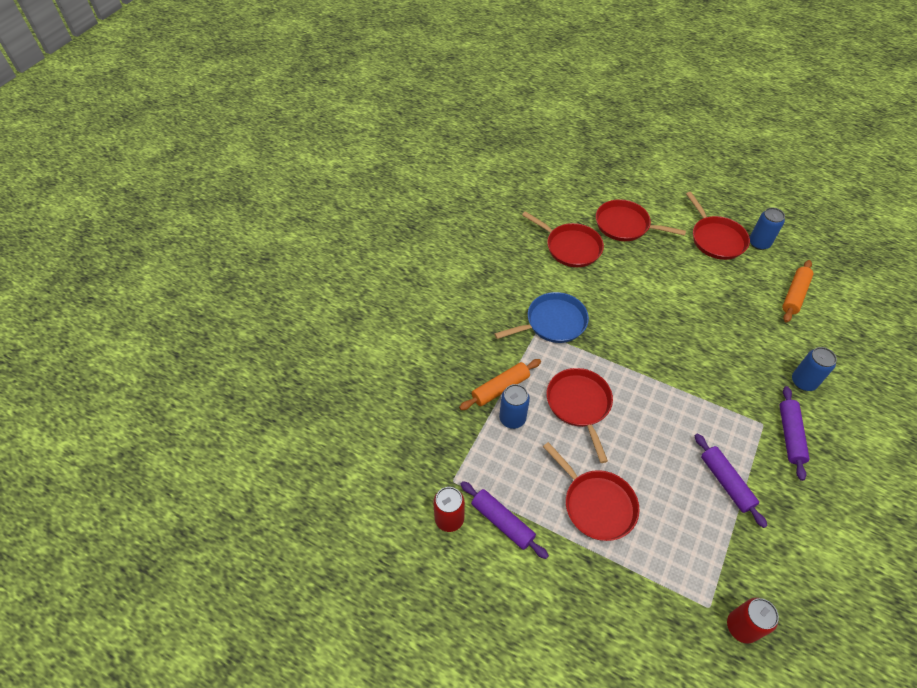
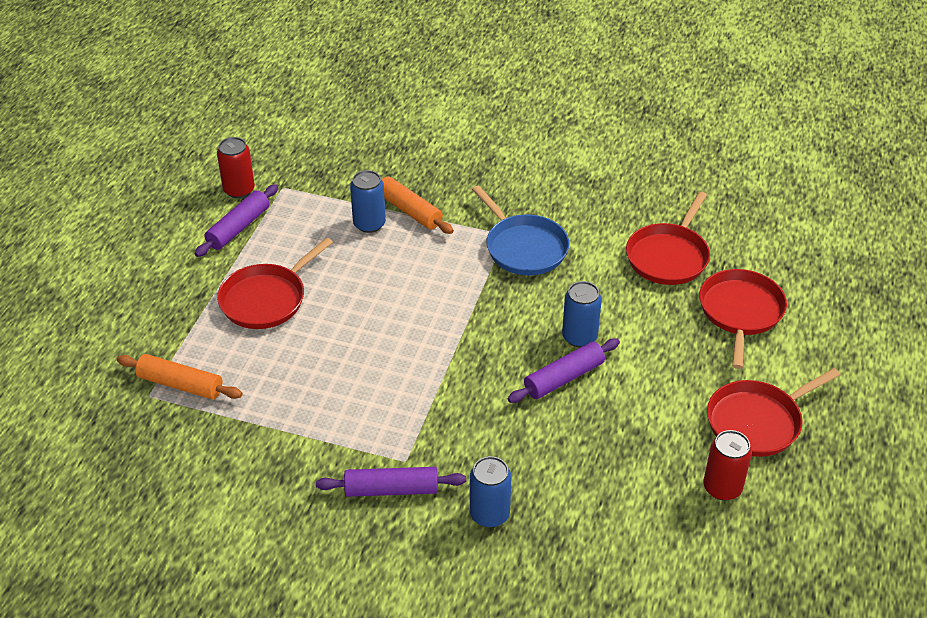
camera: 80 degrees right, 10 degrees down
(579, 404) = (400, 278): red pan -> none
(726, 482) = (309, 416): purple rolling pin -> purple rolling pin (564, 378)
(741, 627) = (127, 423): red can -> red can (722, 488)
(759, 243) = (772, 479): blue can -> blue can (579, 337)
(794, 295) = (666, 519): orange rolling pin -> orange rolling pin (180, 384)

